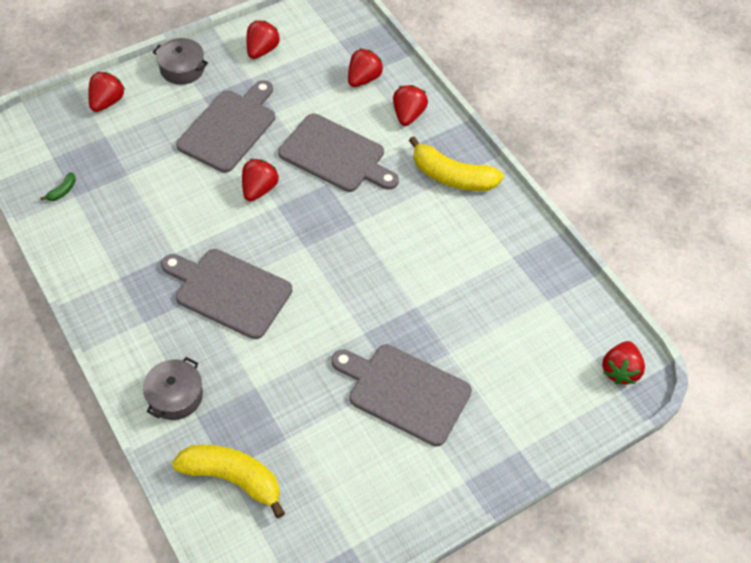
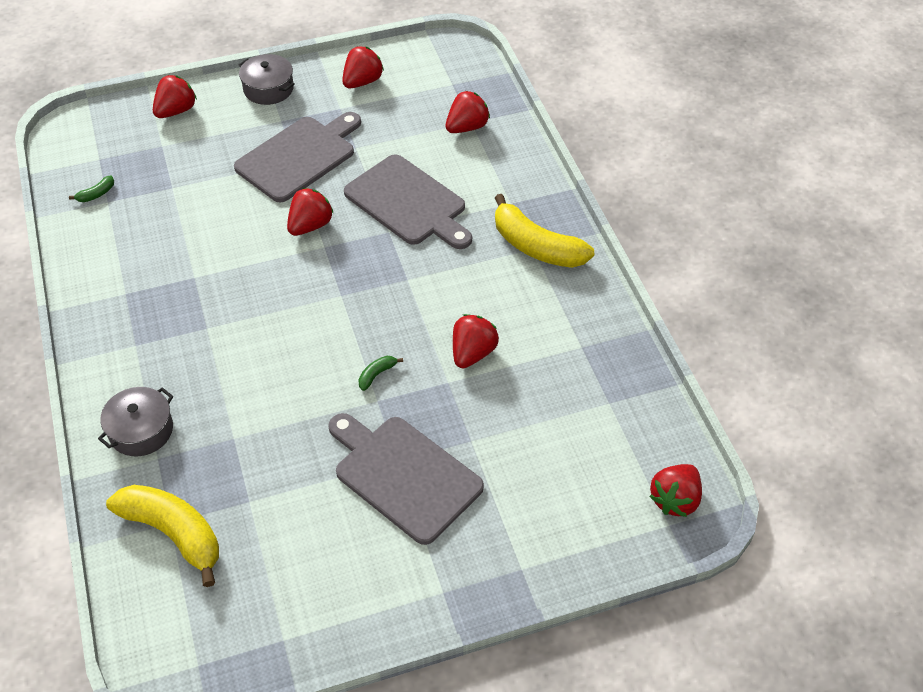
camera: 15 degrees right, 5 degrees down
(229, 291) = (239, 328): grey cutting board -> none
(356, 311) = (377, 374): none -> green banana
(408, 115) = (506, 173): red strawberry -> red strawberry (472, 353)

